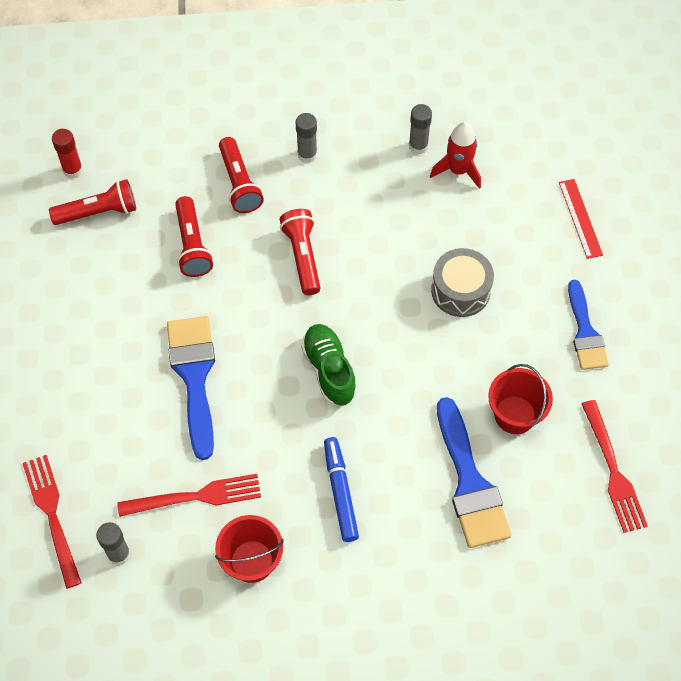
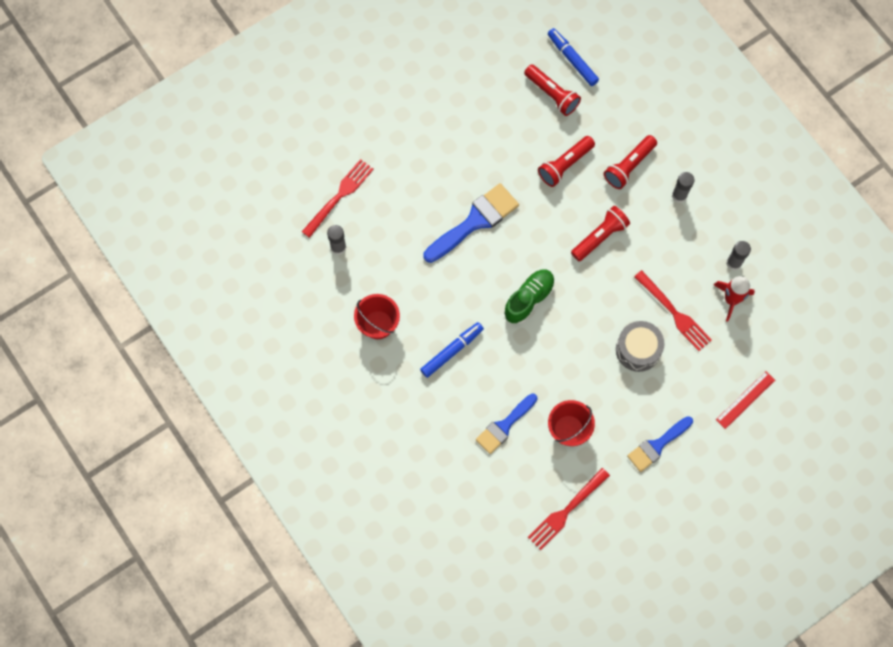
camera: 60 degrees right, 10 degrees up
(73, 170) = (572, 60): red glue stick -> blue marker
(195, 496) = (398, 269): red fork -> red fork (674, 313)
(470, 483) = (504, 426): blue brush -> blue brush, size x0.66

